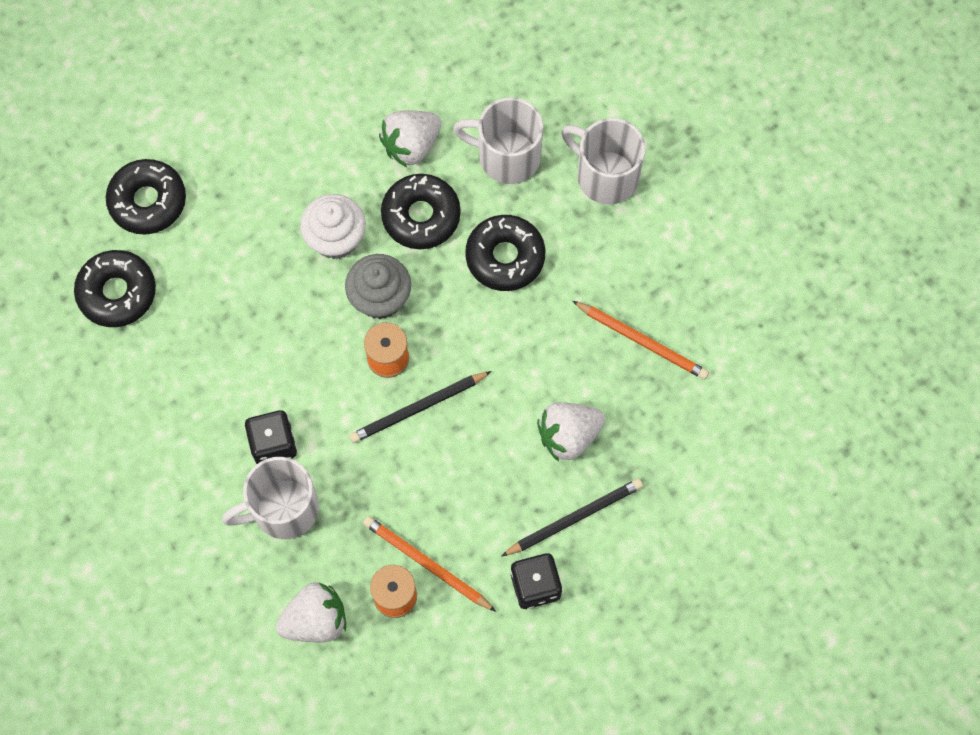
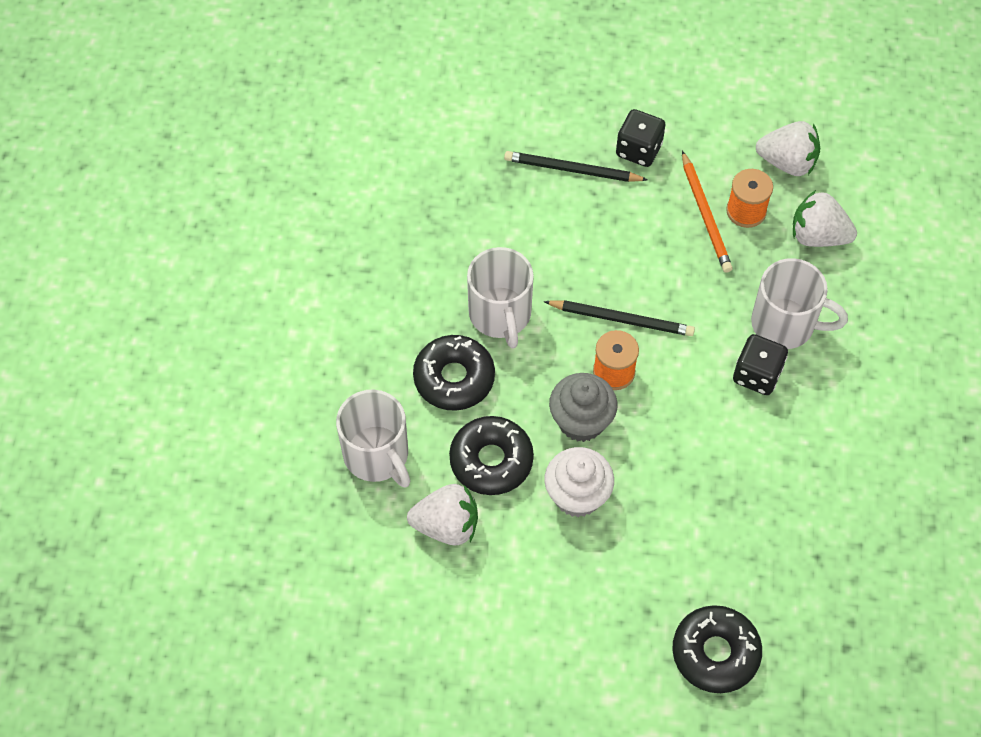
camera: 140 degrees left, 10 degrees down
(117, 292) = (801, 590): black donut -> none
(568, 435) = (526, 222): white strawberry -> white strawberry (787, 162)
(605, 175) = (315, 380): white mug -> white mug (500, 315)
(642, 341) = (410, 244): orange pencil -> none

